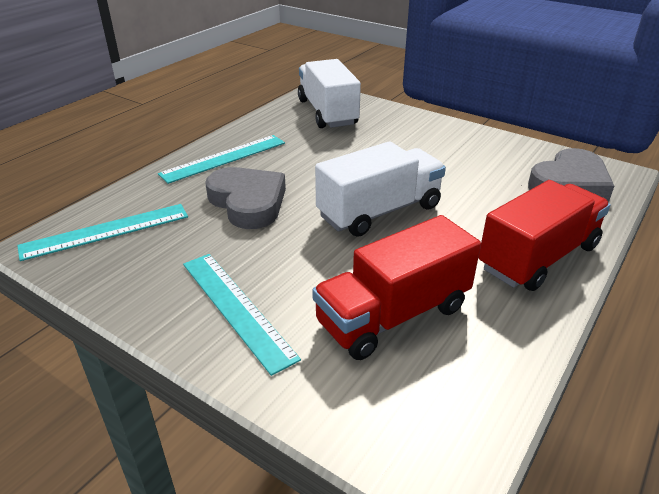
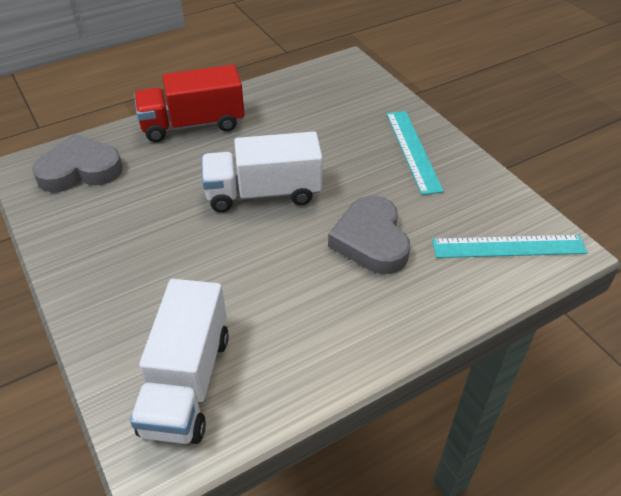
camera: 155 degrees left, 10 degrees up
(224, 158) = (372, 321): turquoise ruler -> none
(393, 315) = (319, 120): red truck -> none

